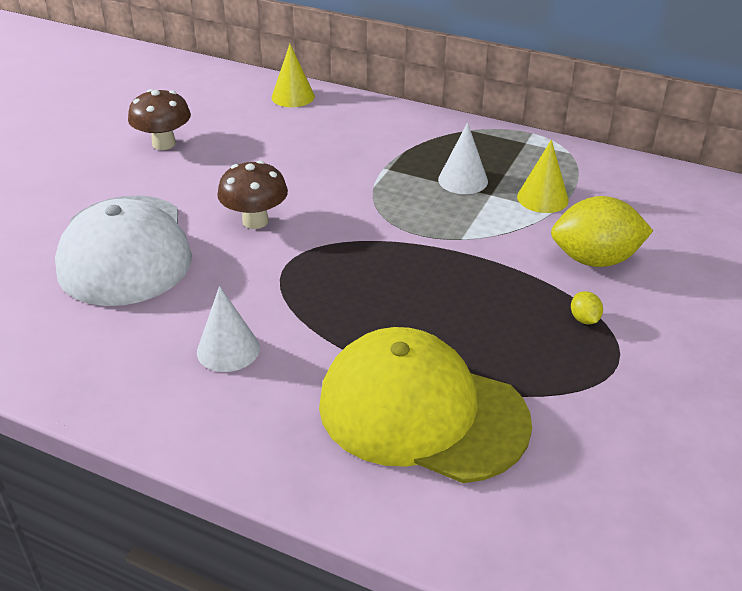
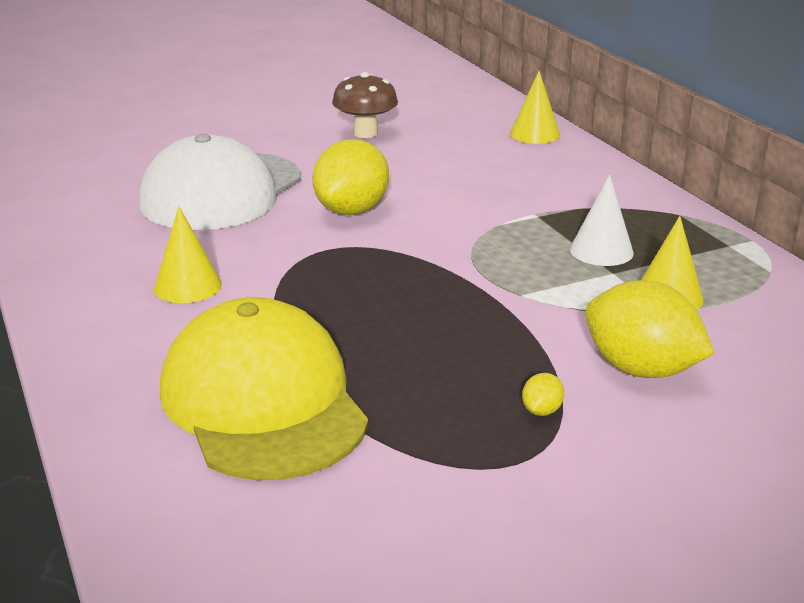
camera: 40 degrees right, 10 degrees down
(228, 349) = (188, 286): white cone -> yellow cone
(255, 221) = (352, 210): brown mushroom -> yellow lemon

